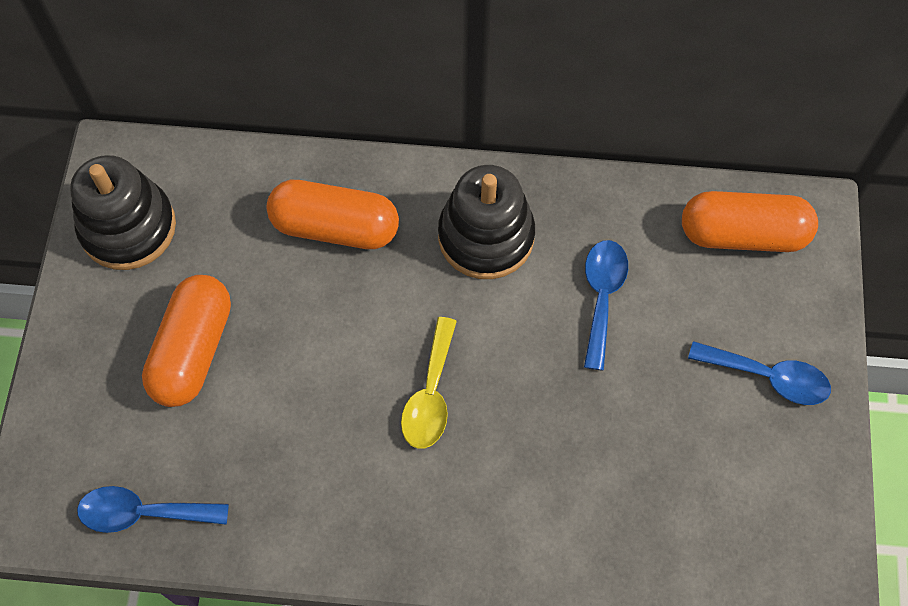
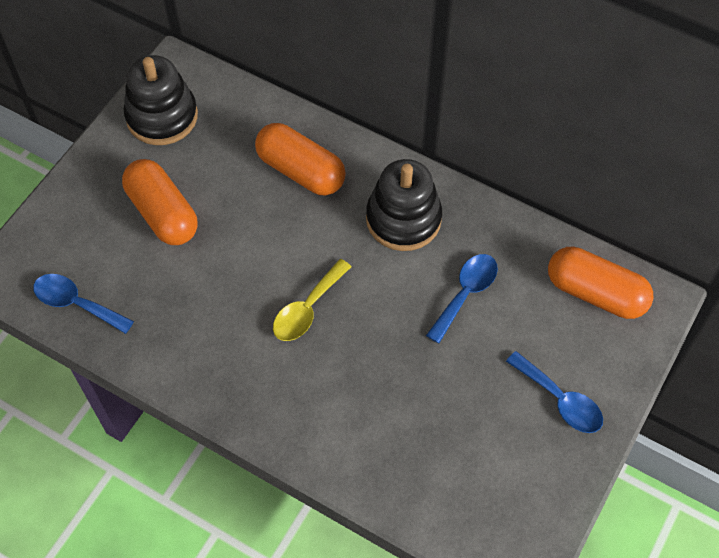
camera: 25 degrees right, 5 degrees down
(193, 350) = (163, 213): orange capsule -> orange capsule turned 75 degrees counterclockwise

